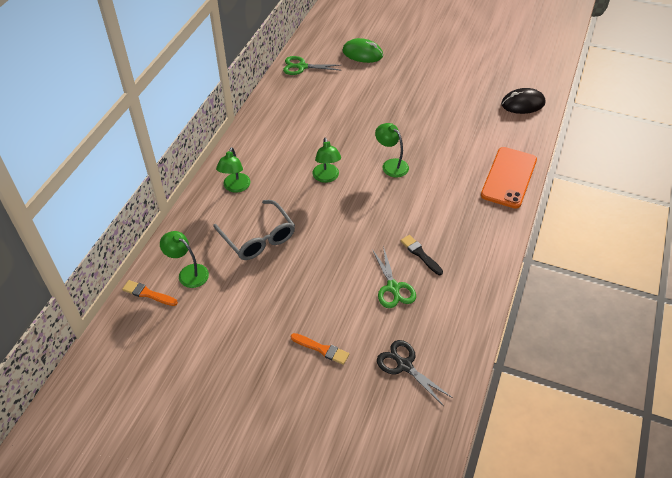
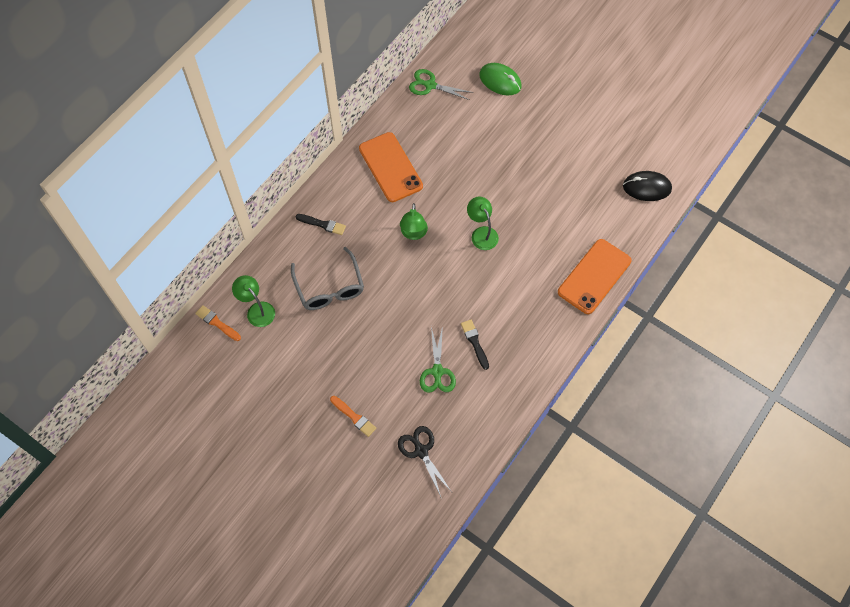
camera: 15 degrees right, 15 degrees up
(235, 187) = (323, 224): green lamp -> black brush
(286, 131) = (390, 167): none -> orange phone

